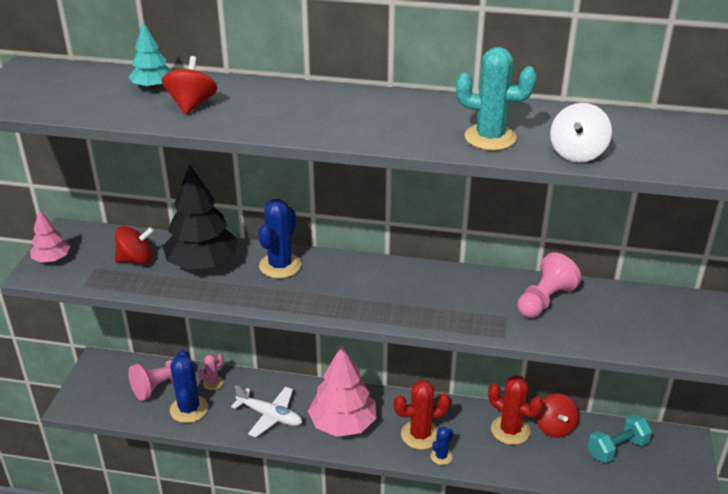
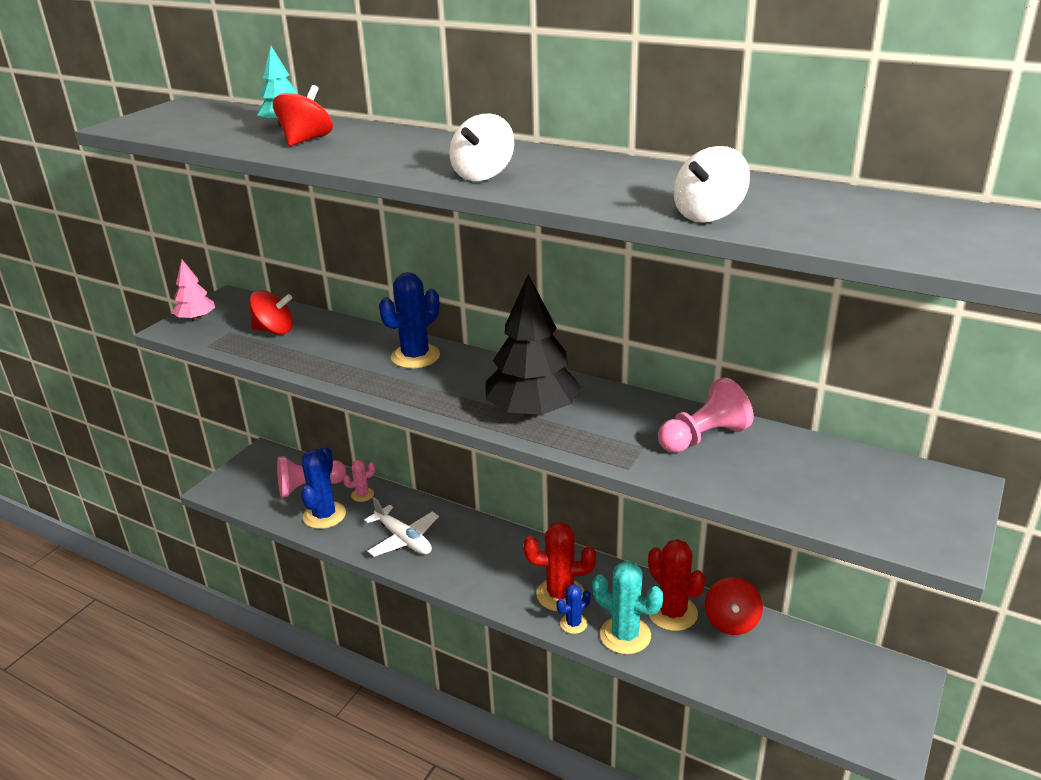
camera: 20 degrees right, 5 degrees down
(202, 263) = (337, 343): black tree -> black tree (532, 411)
(343, 423) = (478, 564): pink tree -> none
(379, 130) = (483, 175): none -> white spinning top
(490, 138) = (609, 192): turquoise cactus -> turquoise cactus (625, 635)
(617, 448) = (804, 665): turquoise dumbbell -> none

